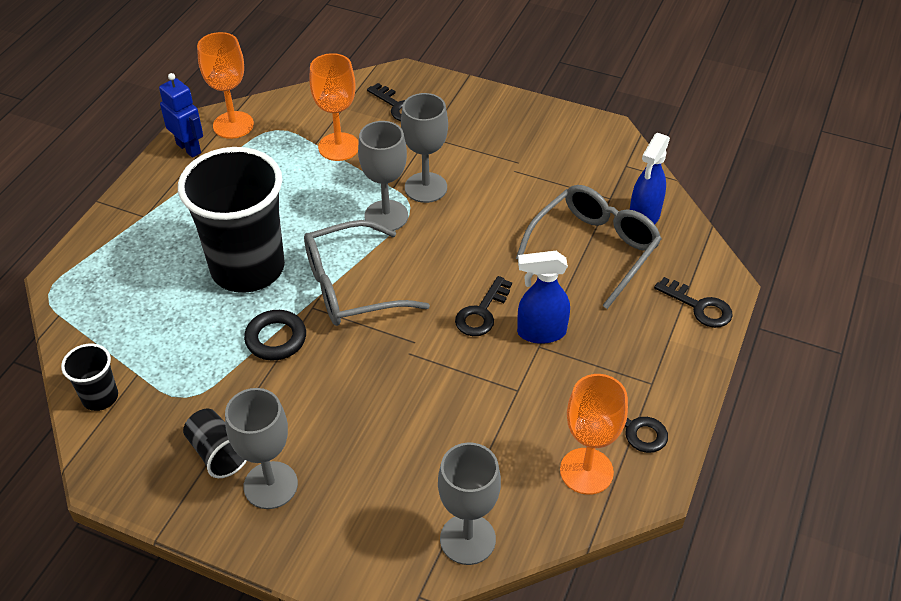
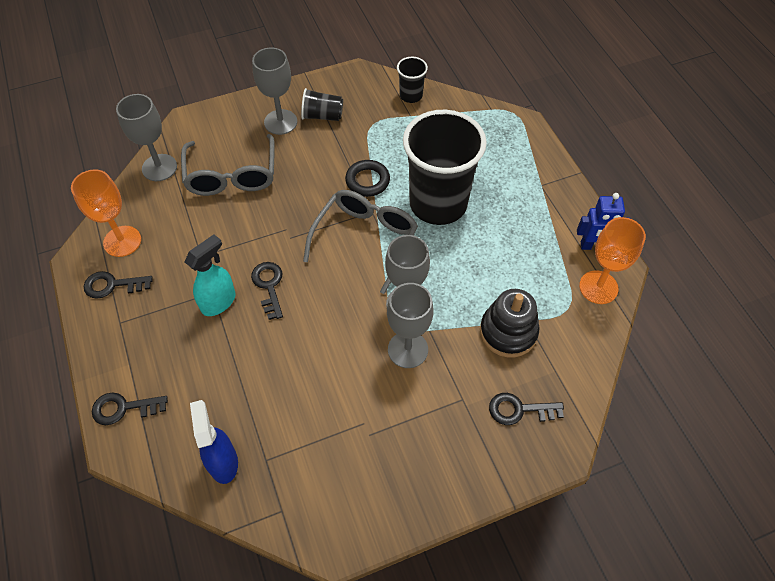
camera: 135 degrees right, 10 degrees up
(339, 147) = (508, 332): orange goblet -> black stacking toy
(540, 332) = (219, 302): blue spray bottle -> turquoise spray bottle
(594, 249) = (237, 398): grey glasses -> grey glasses (232, 176)

